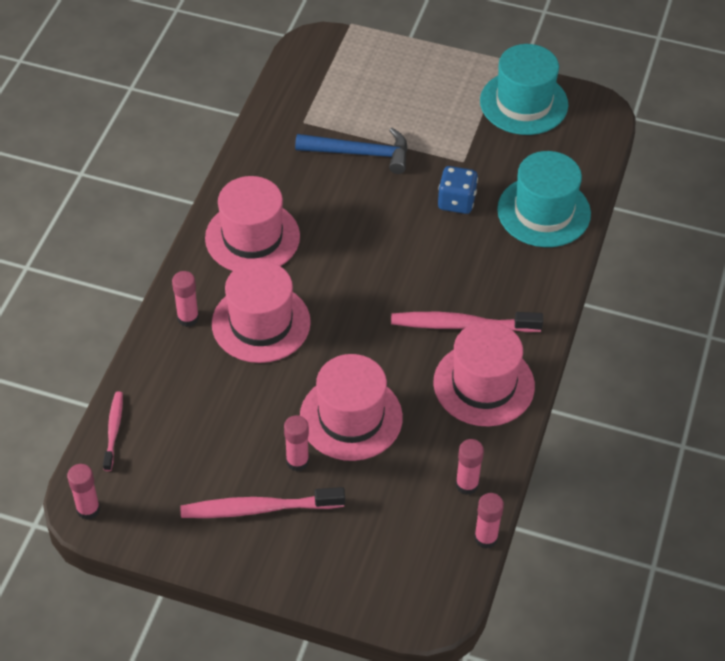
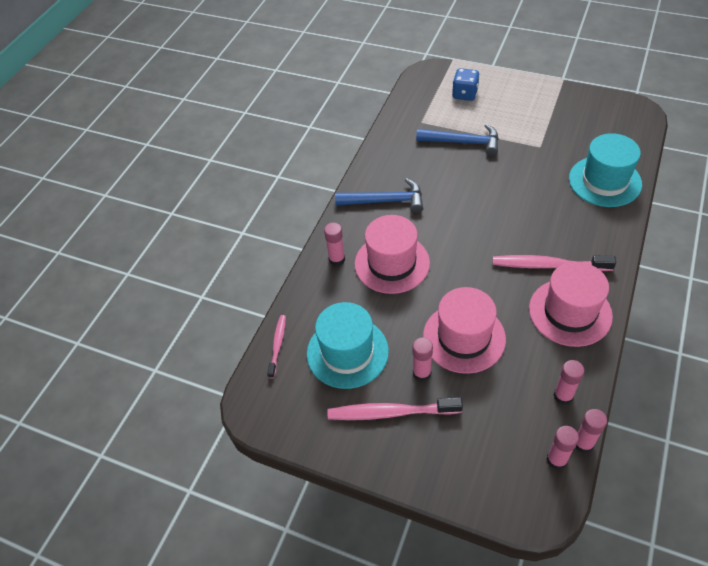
camera: 10 degrees right, 0 degrees up
(88, 509) = (254, 410): pink glue stick -> pink glue stick (556, 460)
(252, 237) = (385, 201): pink hat -> blue hammer
(456, 202) = (537, 175): blue dice -> blue dice (465, 94)
(523, 103) = (581, 107): turquoise hat -> turquoise hat (347, 352)

